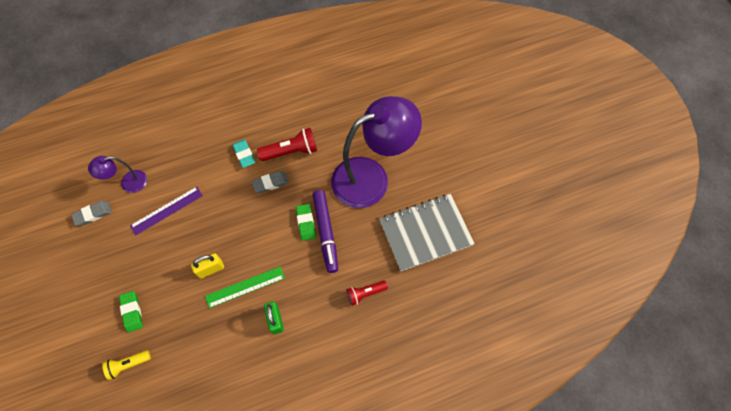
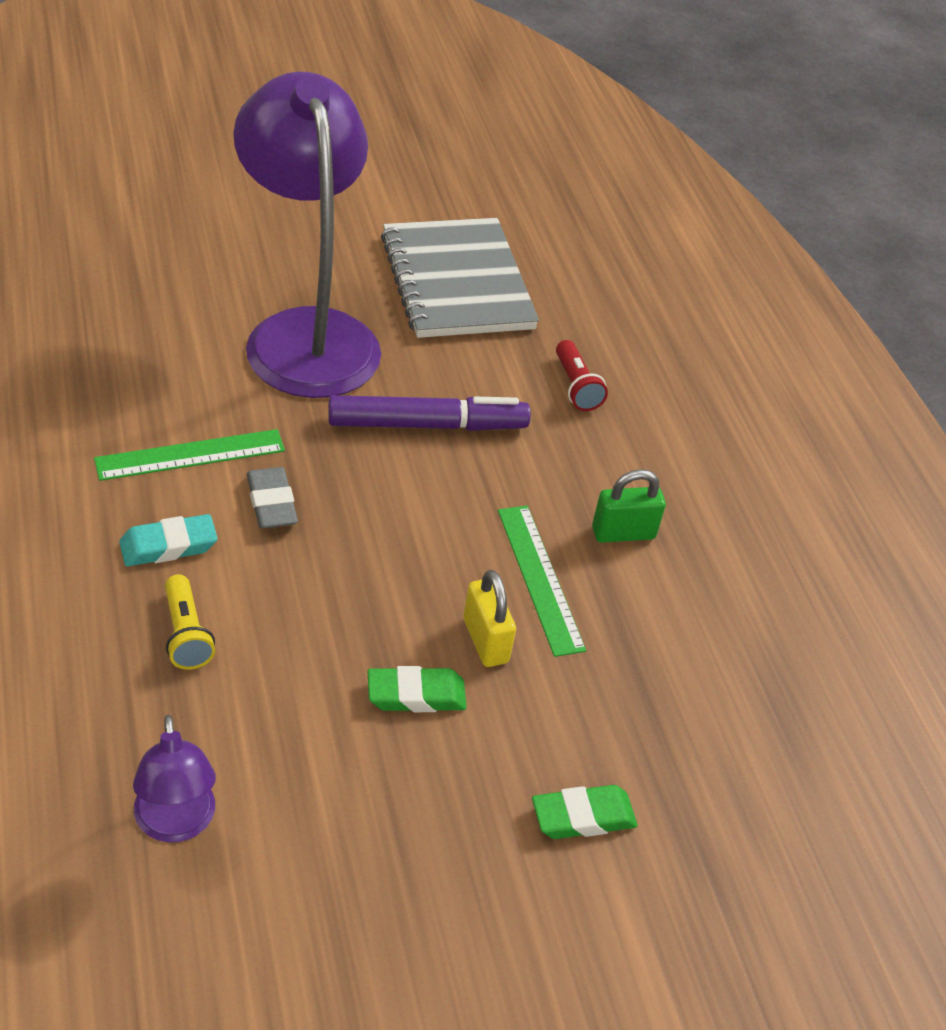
camera: 90 degrees left, 20 degrees down
(93, 214) = (262, 922): grey eraser -> none
(128, 364) = (719, 826): yellow flashlight -> yellow flashlight (186, 634)
(167, 210) = (295, 728): purple ruler -> none
(291, 151) = (190, 455): red flashlight -> green ruler
(306, 223) = (396, 454): green eraser -> green eraser (416, 695)

